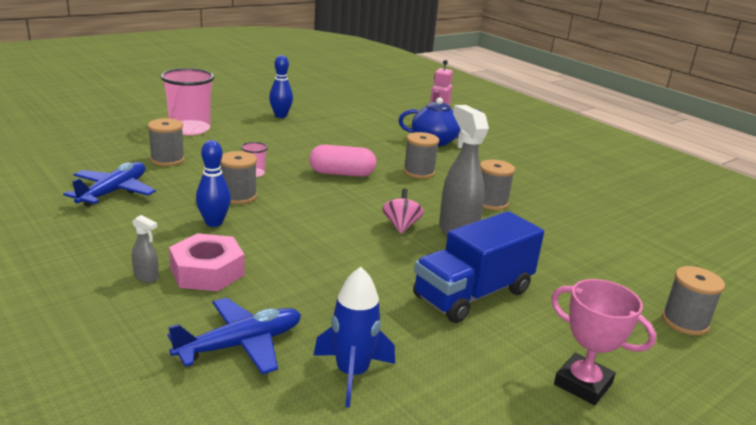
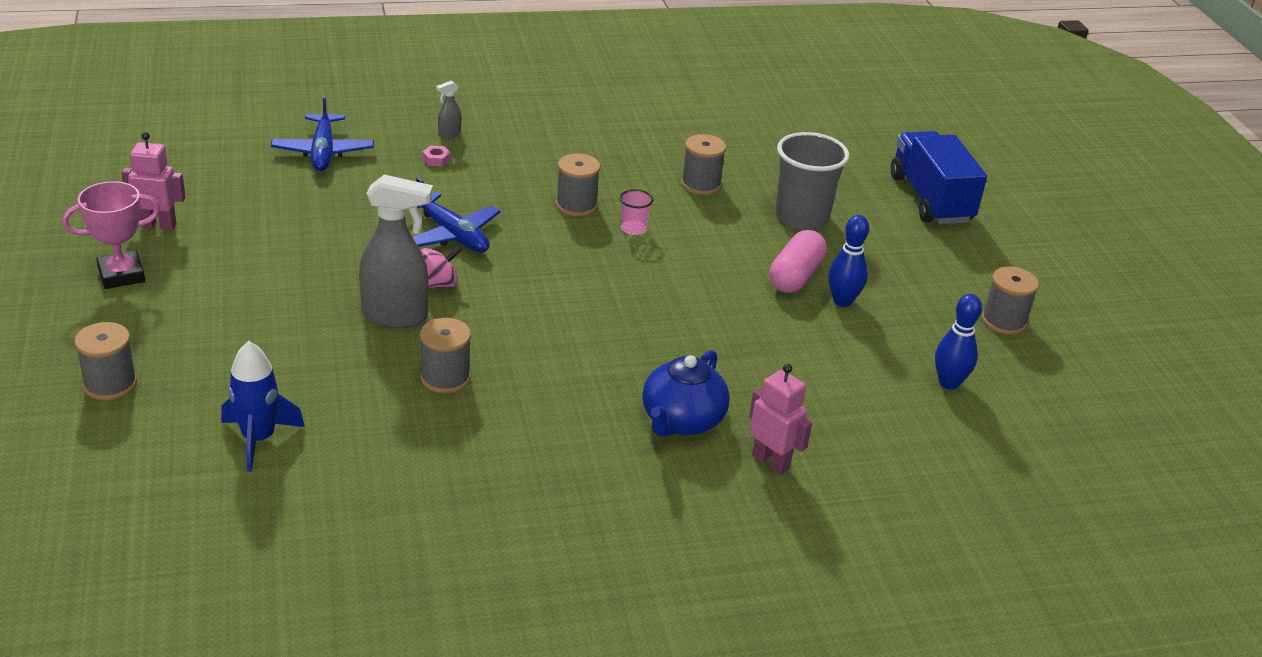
camera: 115 degrees right, 10 degrees up
(114, 192) = (627, 144): blue plane -> blue plane (453, 234)
(190, 129) = (801, 217): pink cup -> grey cup
(207, 271) = (436, 159): pink nut -> pink nut, size x0.41
(214, 223) = (524, 180): blue bowling pin -> blue bowling pin (949, 383)
(342, 174) = (600, 289): pink capsule -> pink capsule (795, 277)
(352, 373) = (246, 183): blue rocket -> blue rocket (258, 439)
(401, 226) = (438, 284): pink spinning top -> pink spinning top turned 60 degrees counterclockwise
(419, 172) = (572, 354): grey spool -> grey spool (1003, 321)
(473, 294) = (280, 275): blue truck -> blue truck (930, 199)
(488, 401) = (158, 225): none -> pink robot

